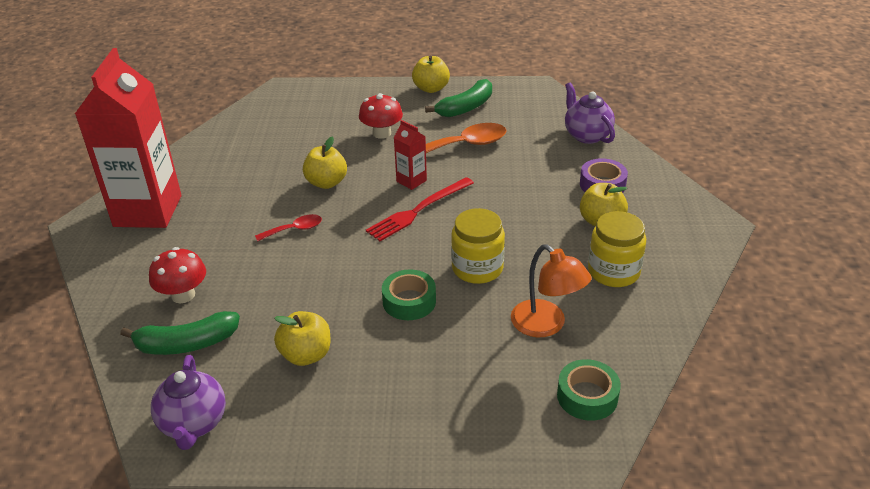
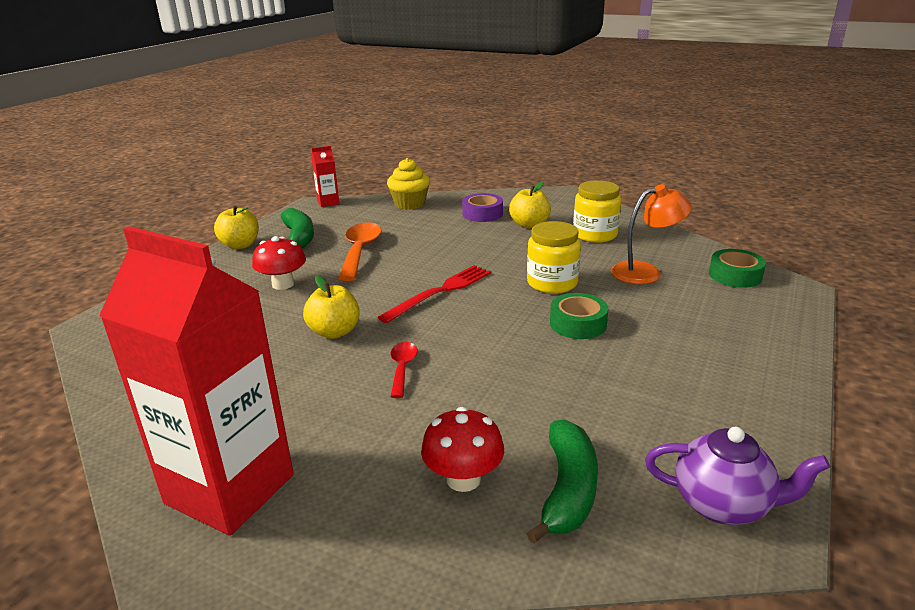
camera: 65 degrees left, 10 degrees down
(306, 355) = (630, 398): yellow apple -> none
(411, 181) = (387, 286): red carton -> red carton (328, 202)
(418, 210) = (440, 292): red fork -> red fork turned 120 degrees counterclockwise
(587, 135) = (410, 204): purple teapot -> yellow cupcake

